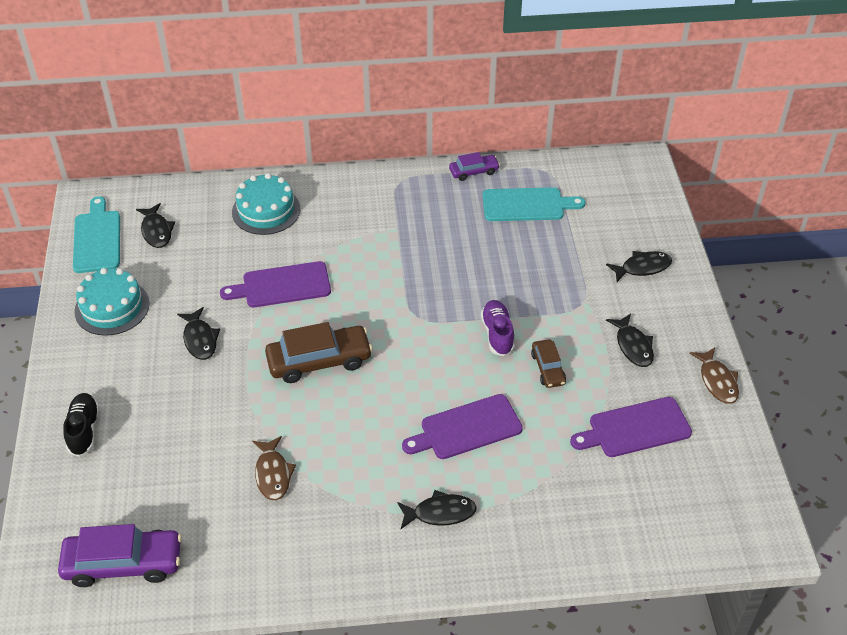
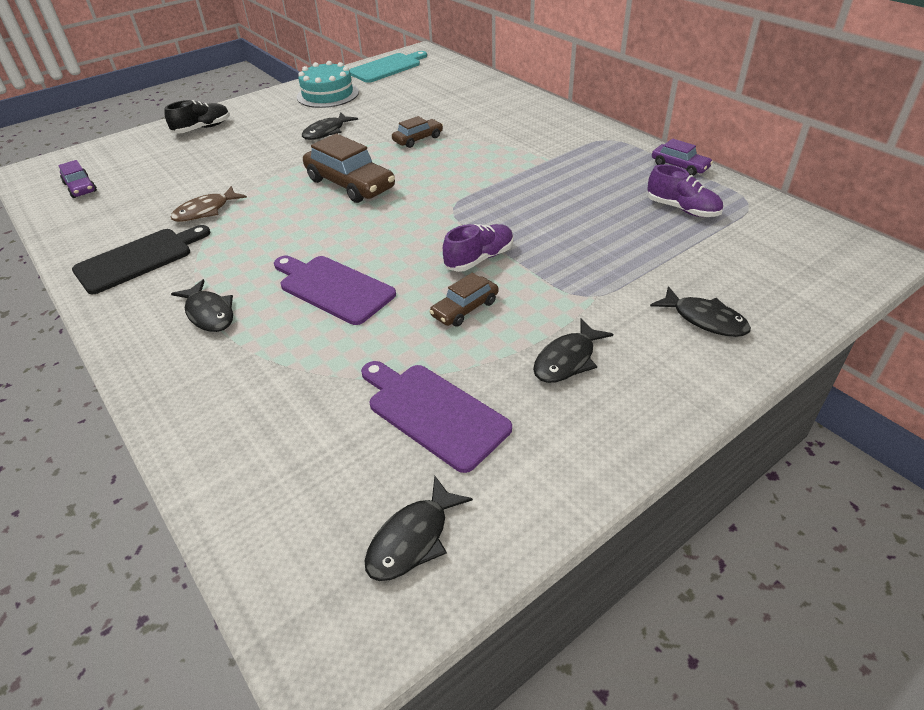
camera: 60 degrees right, 5 degrees down
(123, 564) = (80, 187): purple car -> purple car, size x0.55
(156, 231) = (418, 80): black fish -> black fish (413, 539)
(266, 210) = (492, 104): turquoise cake -> none
(282, 286) = (418, 139): purple cutting board -> brown car
(316, 542) = (138, 259): none -> black cutting board
(527, 205) = (682, 209): turquoise cutting board -> purple shoe
(717, 381) = (590, 464): brown fish -> none

